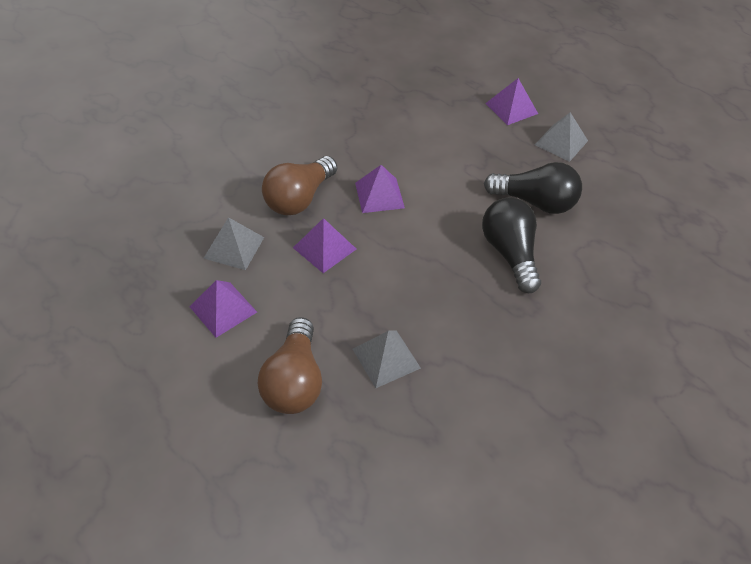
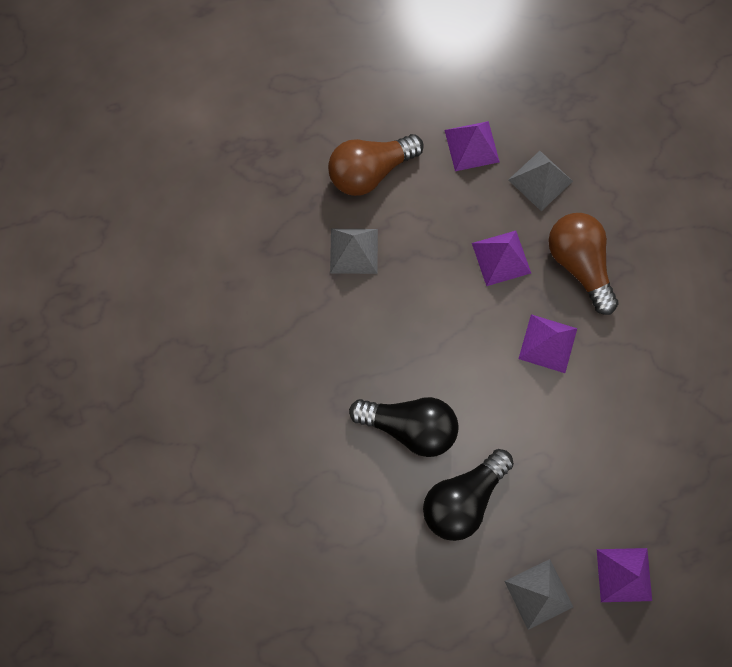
camera: 120 degrees right, 25 degrees up
(294, 381) = (370, 171): brown light bulb -> brown light bulb turned 60 degrees counterclockwise

